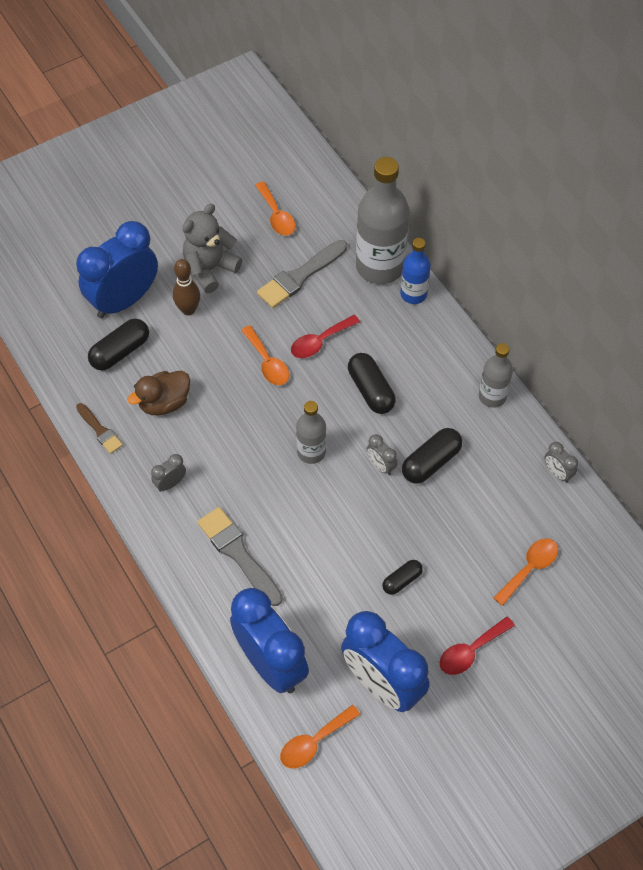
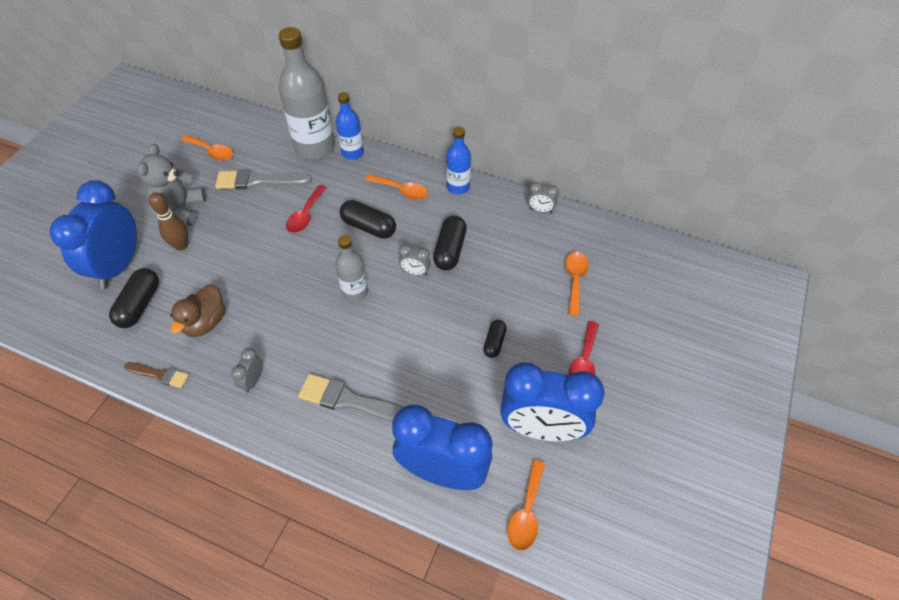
camera: 35 degrees left, 5 degrees down
(267, 362) = (274, 249): orange spoon -> orange spoon (401, 190)
(300, 276) = (258, 181): grey brush -> grey brush turned 75 degrees clockwise
(492, 396) = (458, 187): grey bottle -> blue bottle

